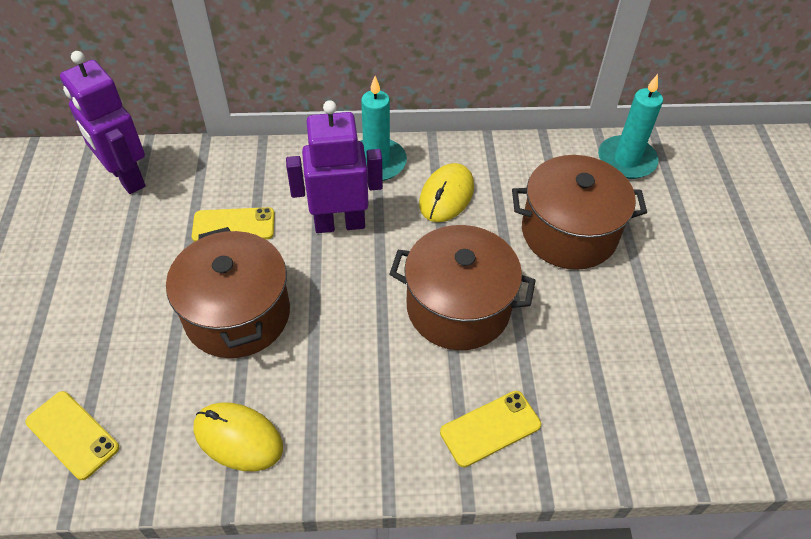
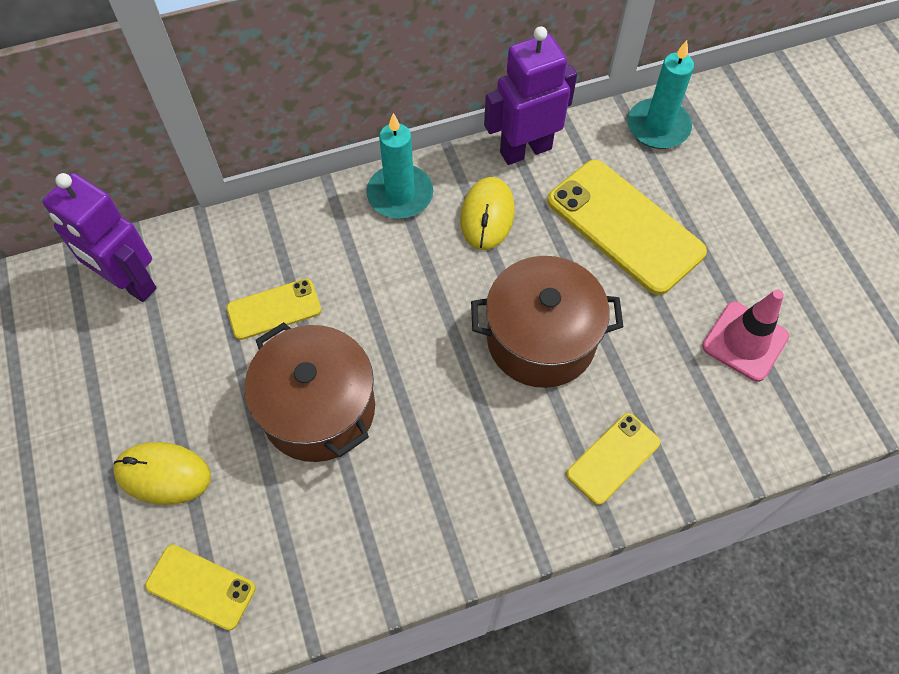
camera: 15 degrees left, 10 degrees up
(238, 438) = (372, 540): yellow mouse -> yellow mouse (163, 474)
(339, 223) = (387, 277): purple robot -> purple robot (525, 150)
(569, 233) = (625, 226): brown pot -> yellow phone
(654, 358) = (745, 341): none -> pink traffic cone

